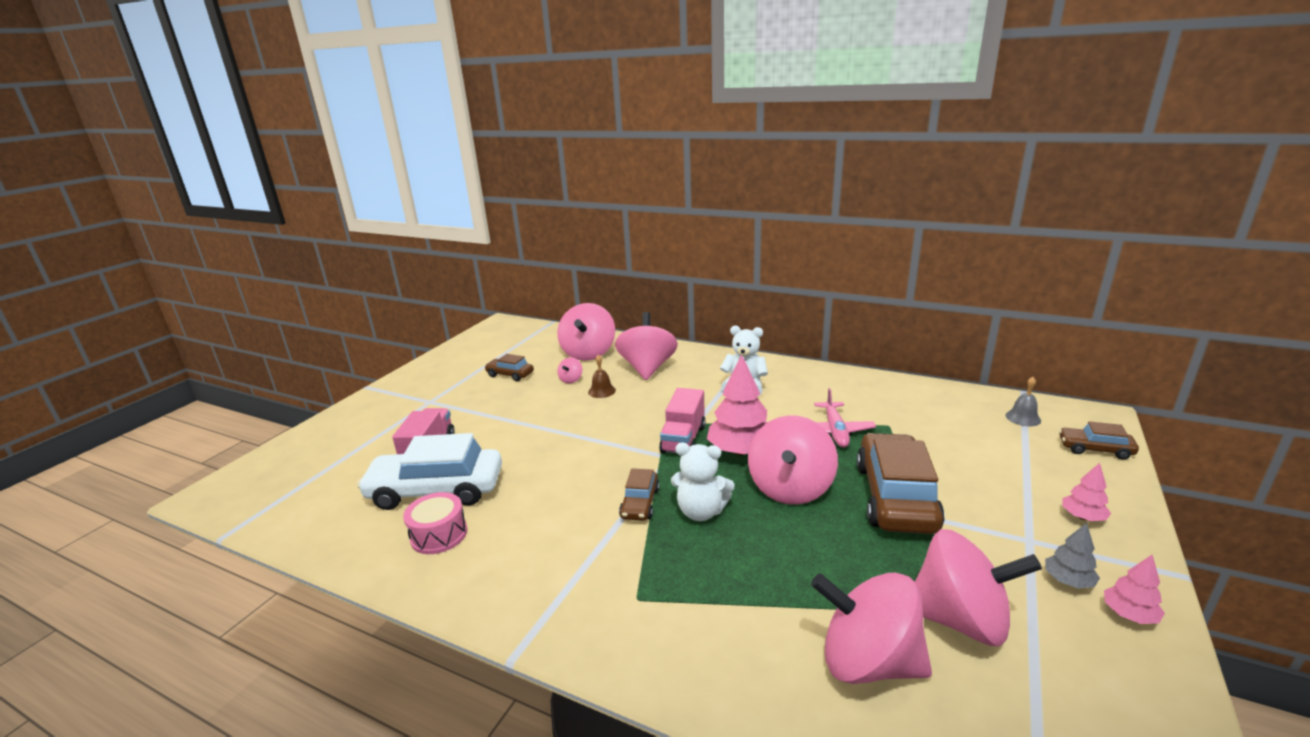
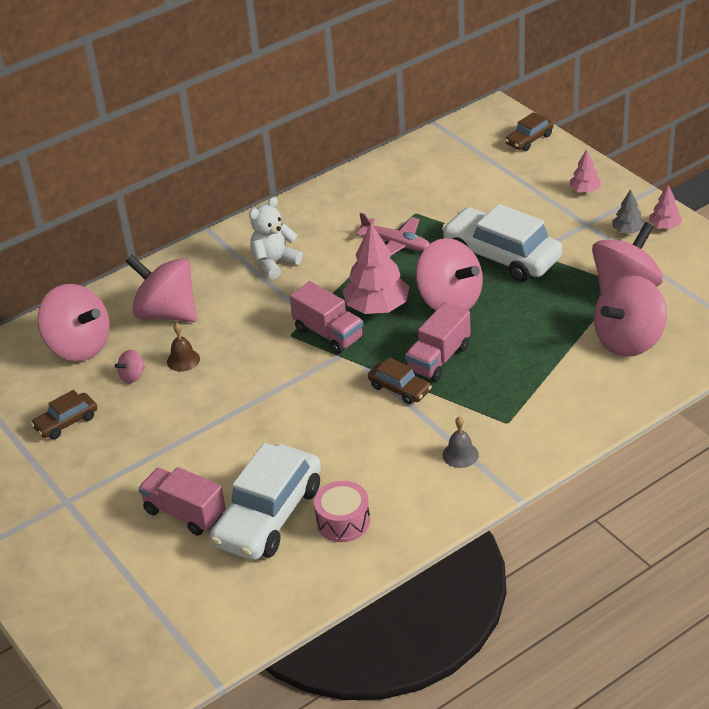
camera: 60 degrees left, 15 degrees up
(571, 380) = (132, 376): pink spinning top -> pink spinning top turned 90 degrees clockwise
(701, 511) = (438, 359): white teddy bear -> pink truck
(895, 497) = (502, 256): brown car -> white car
(1023, 418) = (466, 145): grey bell -> grey bell (460, 454)

